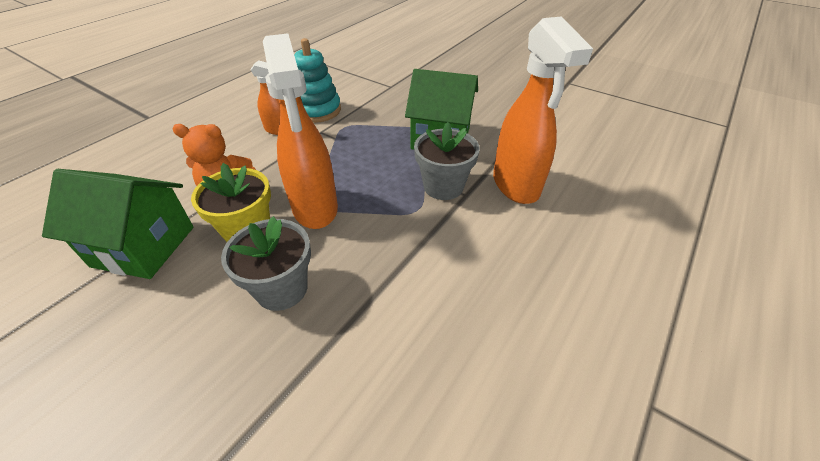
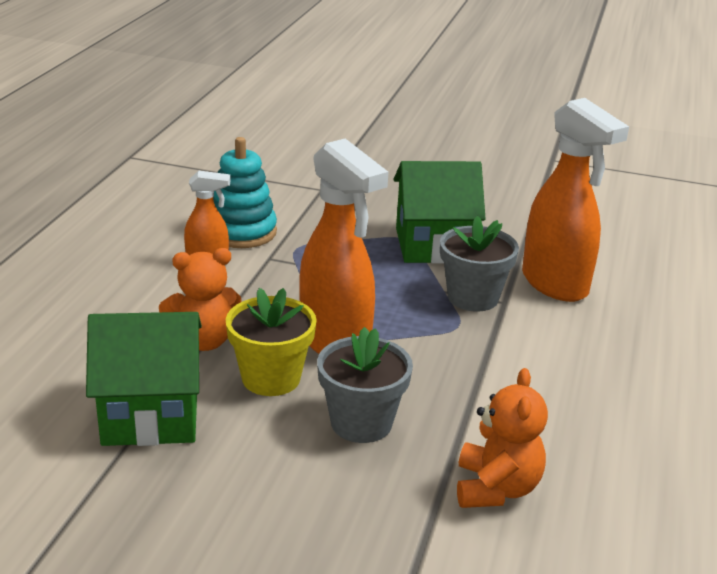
camera: 20 degrees left, 15 degrees down
(344, 392) = (496, 488): none -> orange teddy bear

